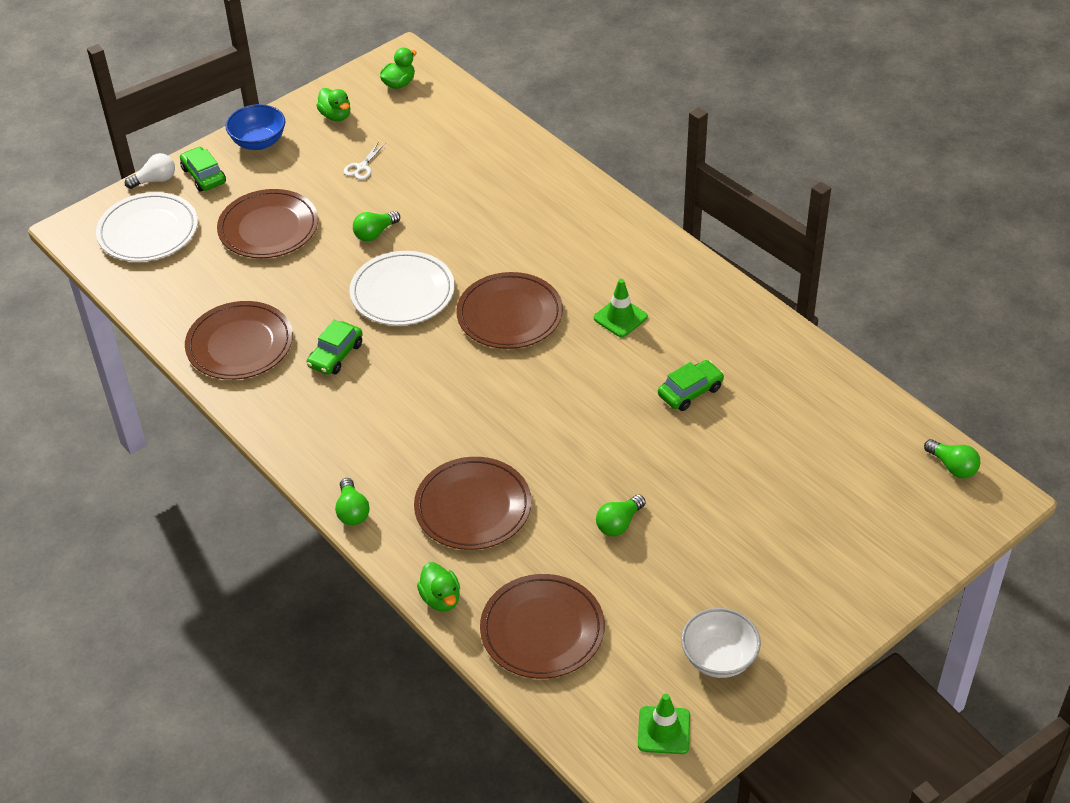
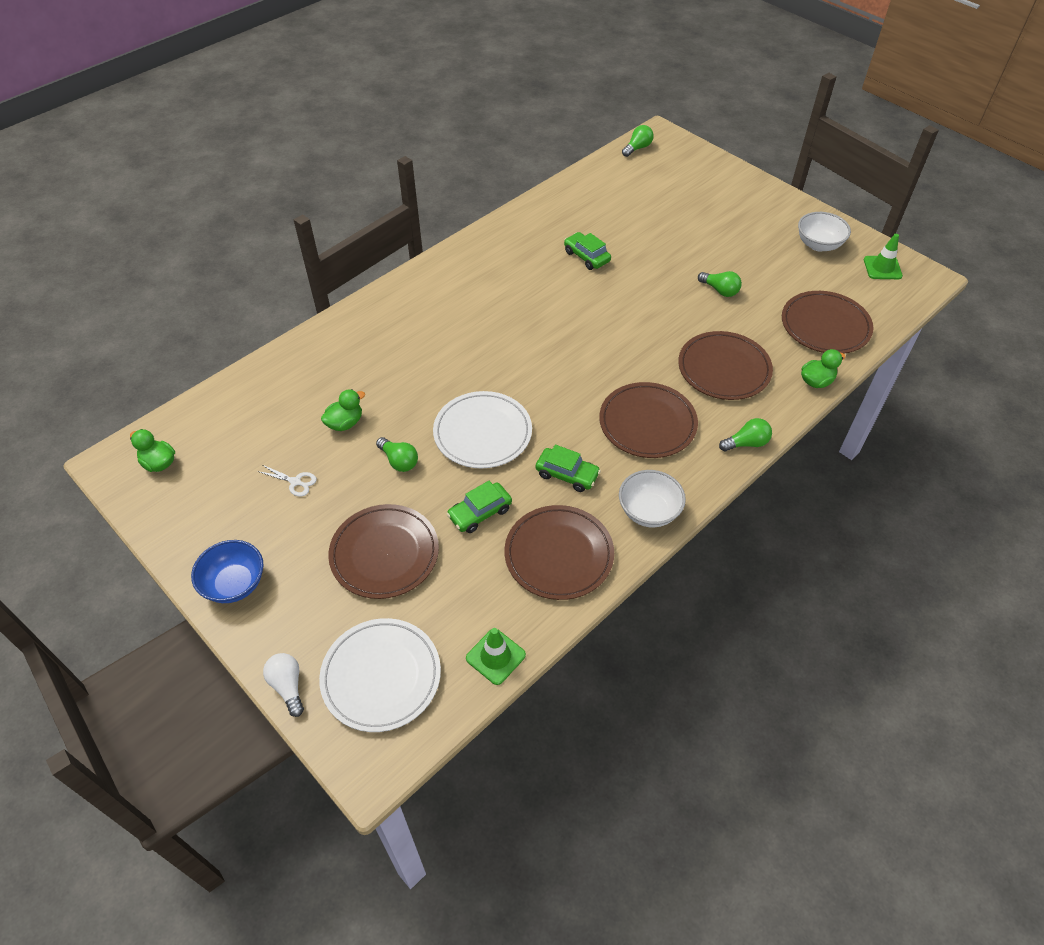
camera: 95 degrees left, 5 degrees up
(203, 176) = (287, 633): green car -> green car (480, 513)
(276, 416) = (649, 511): none -> white bowl
(336, 116) = (202, 514): green duck -> green duck (345, 423)
(509, 315) = (509, 358): brown plate -> brown plate (647, 423)
(620, 317) = (510, 293): green traffic cone -> green traffic cone (495, 656)

